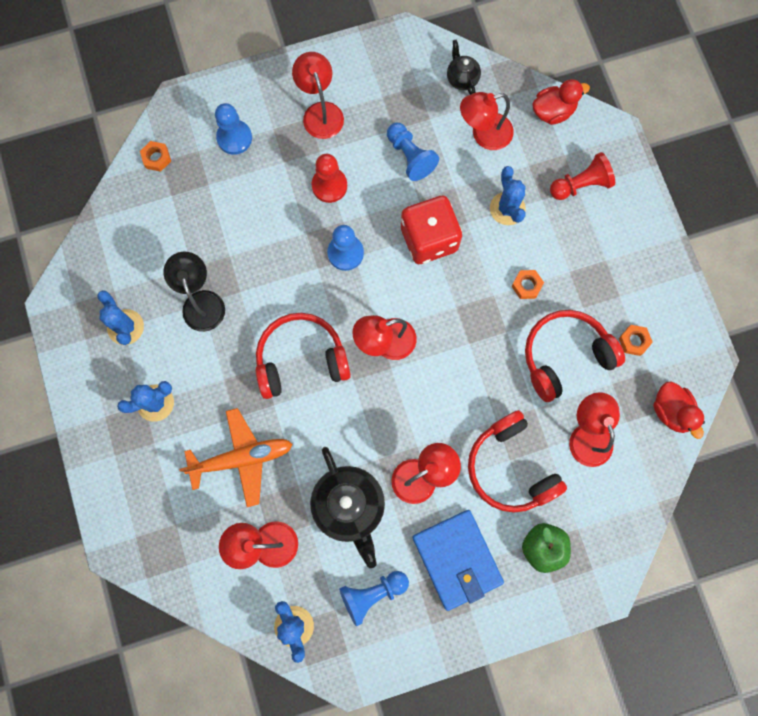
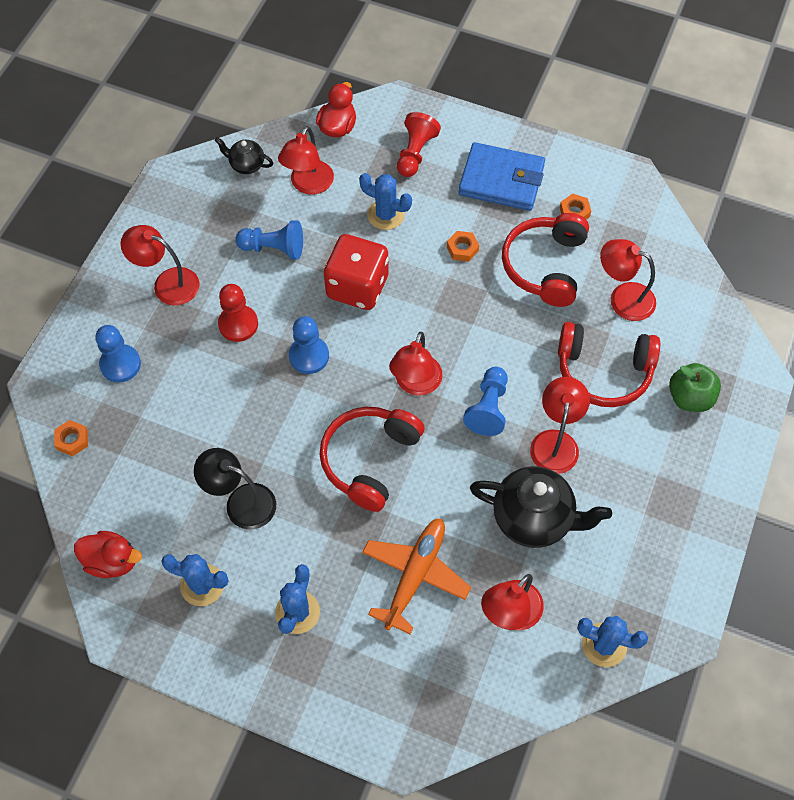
camera: 50 degrees left, 15 degrees down
(372, 593) = (626, 557): blue pawn -> blue pawn (488, 408)
(457, 559) = (649, 468): blue wallet -> blue wallet (501, 180)
(671, 411) = (652, 229): red duck -> red duck (112, 561)

